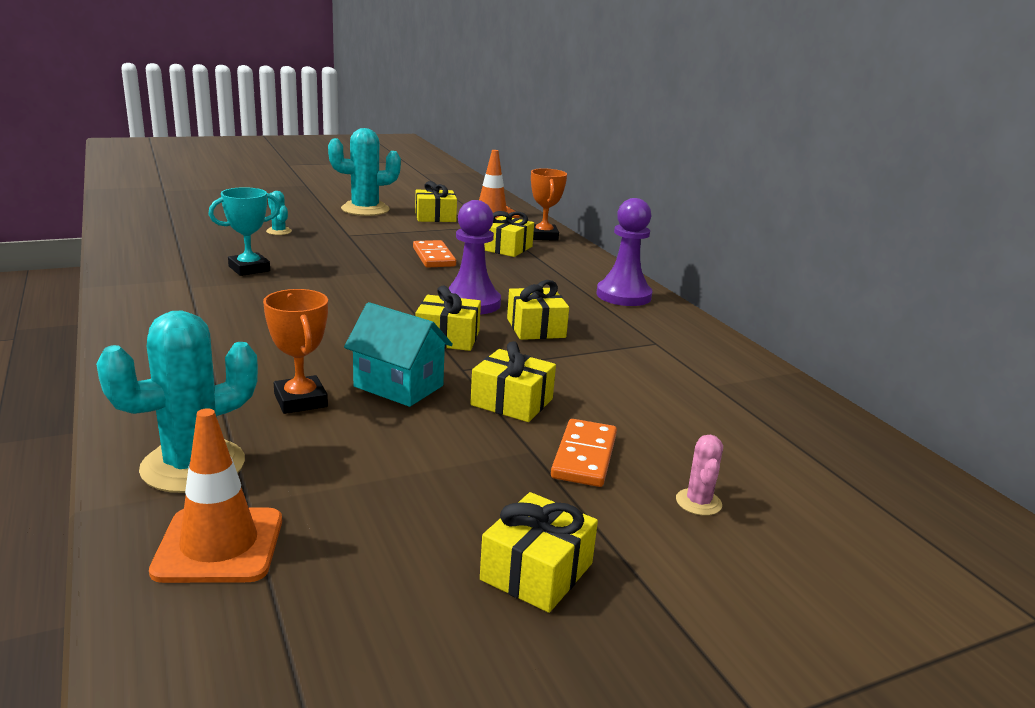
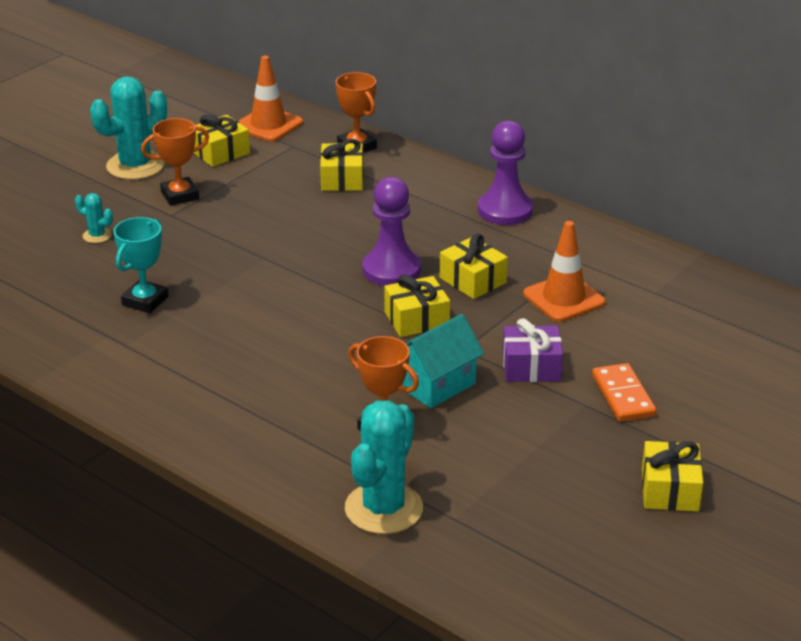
camera: 25 degrees left, 10 degrees up
(219, 545) = (475, 551): orange traffic cone -> orange traffic cone (564, 298)
(371, 228) = (180, 195): none -> orange trophy
(398, 386) = (436, 385): turquoise house -> turquoise house turned 45 degrees counterclockwise
(433, 257) = (290, 219): orange domino -> none
(512, 402) = (531, 367): yellow gift -> purple gift
(698, 502) = (720, 403): pink cactus -> none

